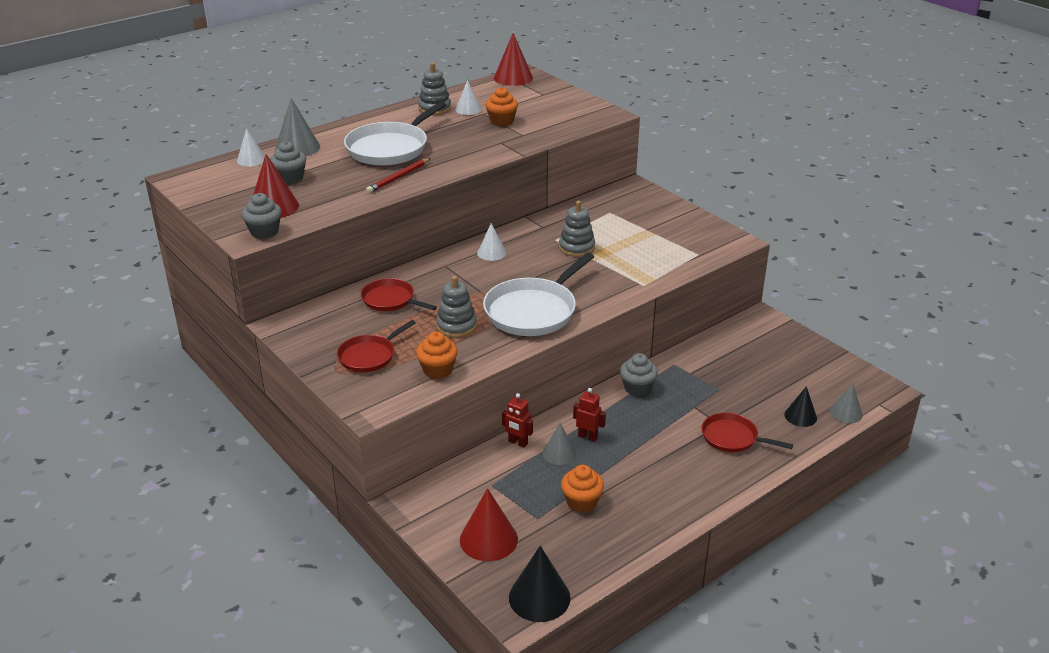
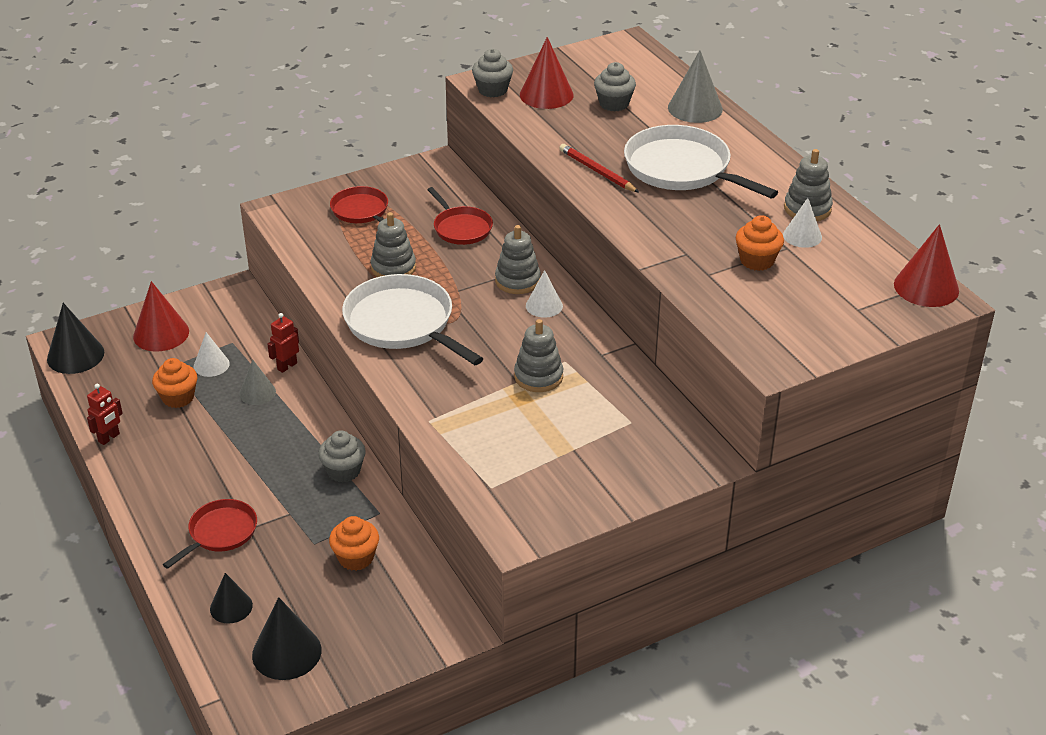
camera: 100 degrees right, 5 degrees up
(251, 159) = (667, 81): white cone -> white cone (211, 365)
(390, 300) = (461, 228): red pan -> red pan turned 105 degrees clockwise
(437, 370) = (319, 250): orange cupcake -> orange cupcake (356, 558)
(462, 266) = (517, 281): none -> grey stacking toy
(587, 436) = (274, 417): red robot -> red robot (109, 438)
(823, 383) = (286, 652): none -> black cone
(846, 413) = (218, 655): grey cone -> none

